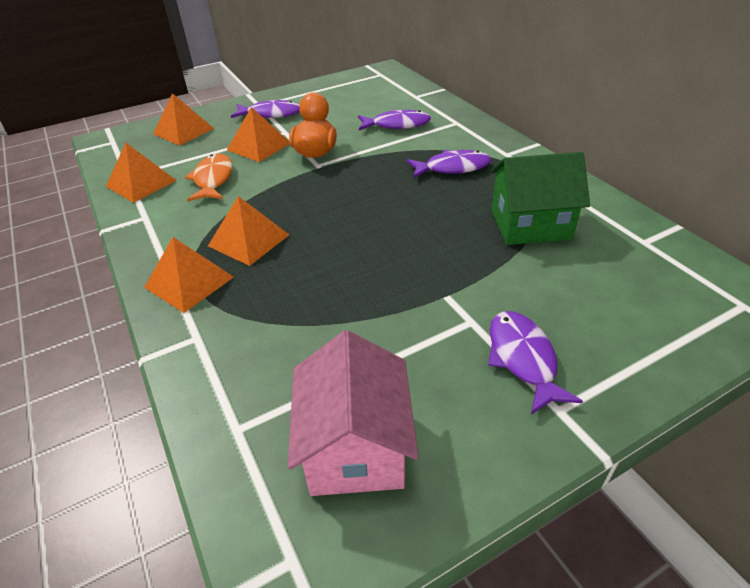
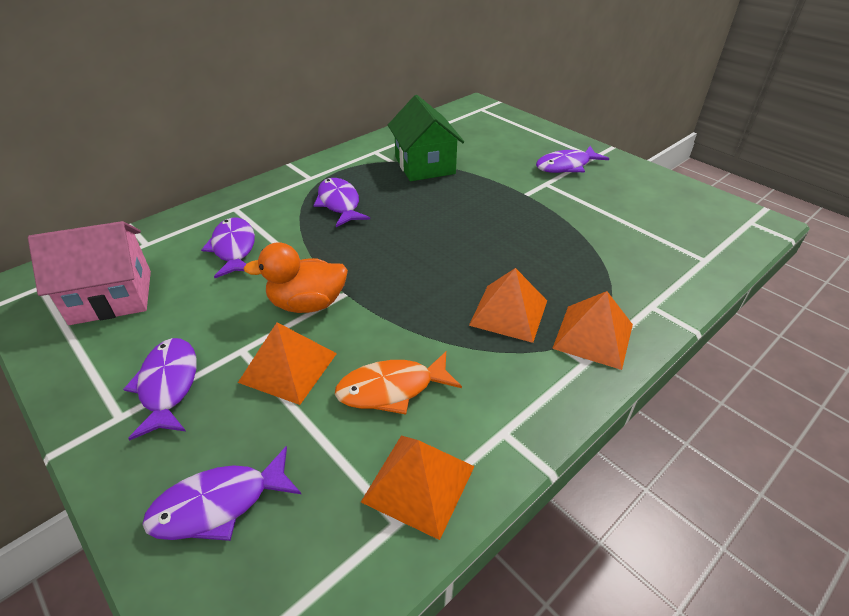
camera: 105 degrees left, 0 degrees up
(183, 131) = (219, 504): orange pyramid -> purple fish
(355, 447) = (673, 213): pink house -> pink house (112, 297)

